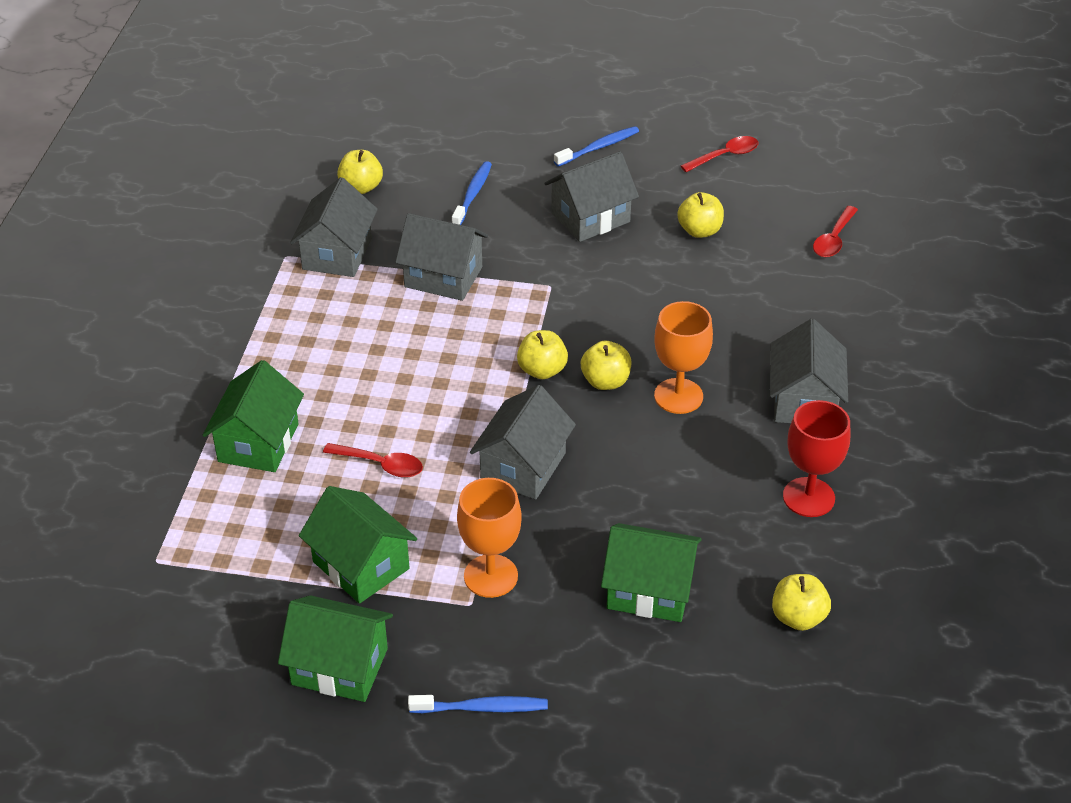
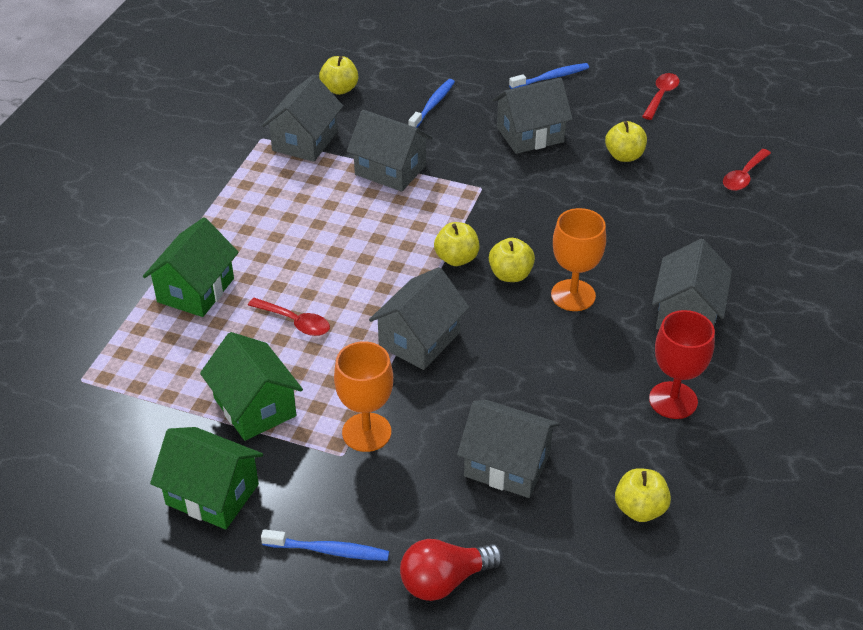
camera: 10 degrees right, 0 degrees up
(612, 721) = (445, 580): none -> red light bulb
(649, 590) = (507, 465): green house -> grey house
(725, 156) = (661, 96): red spoon -> red spoon turned 45 degrees counterclockwise

